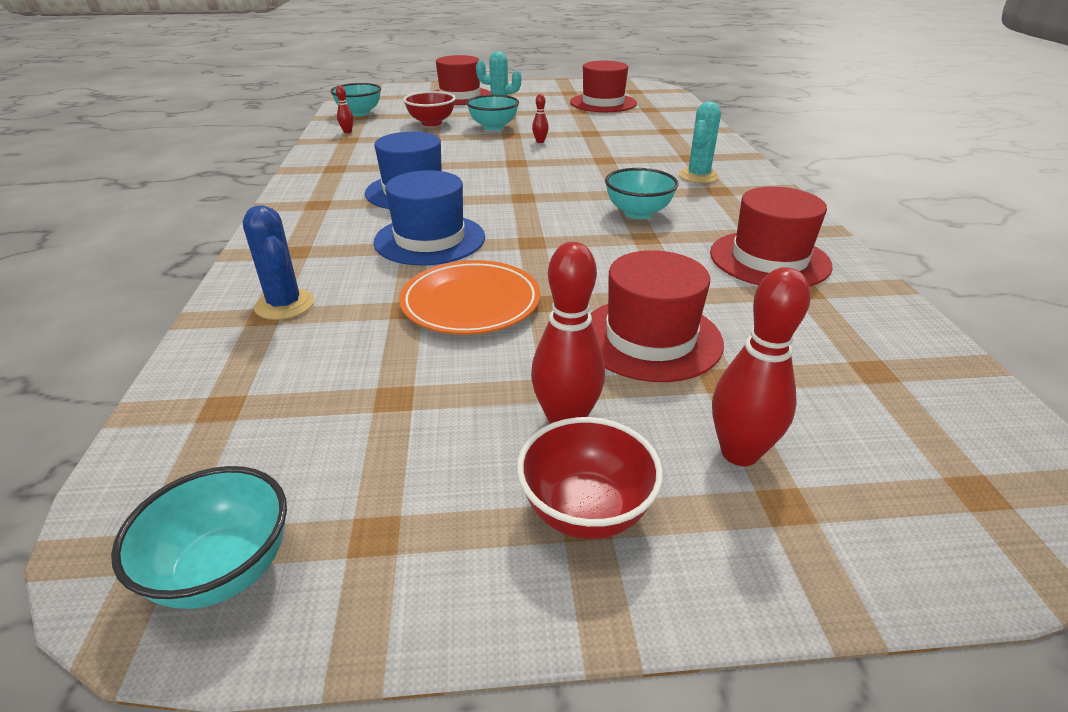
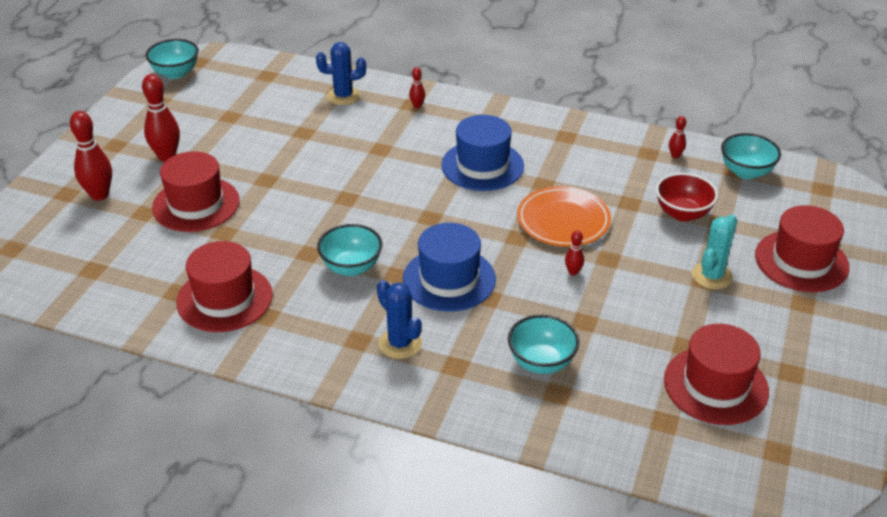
camera: 115 degrees right, 5 degrees up
(297, 247) = (417, 106): none -> red bowling pin
(430, 239) = (386, 156): blue hat -> blue hat (449, 279)
(471, 303) = (289, 154): orange plate -> orange plate (563, 221)
(493, 127) = (644, 253): turquoise bowl -> turquoise bowl (541, 362)
(586, 510) = (118, 146): red bowl -> none
(698, 176) = (400, 343): turquoise cactus -> blue cactus

